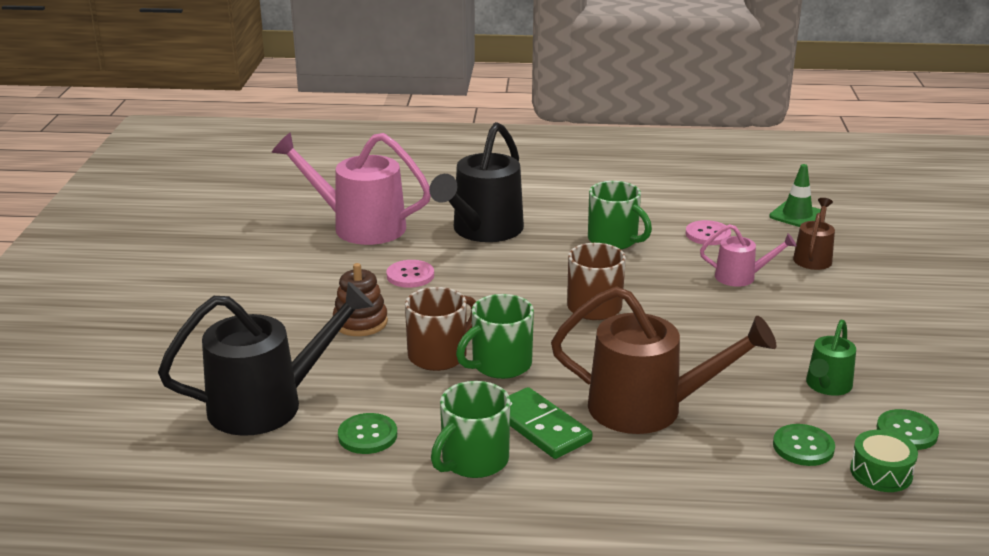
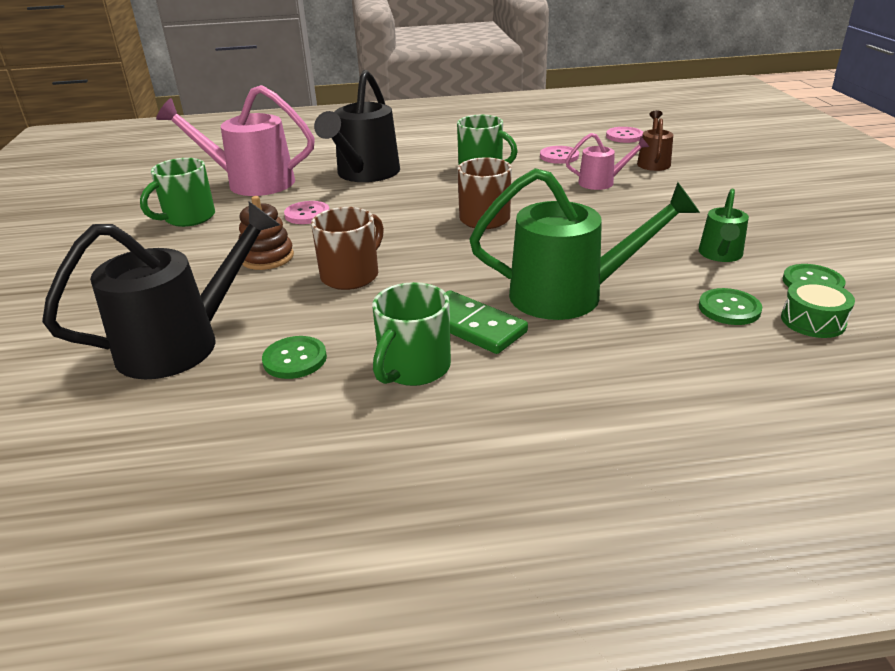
camera: 10 degrees left, 5 degrees up
(500, 365) = (413, 276): green mug -> green mug (188, 218)
(650, 408) = (570, 295): brown watering can -> green watering can
(797, 215) = (624, 136): green traffic cone -> pink button

